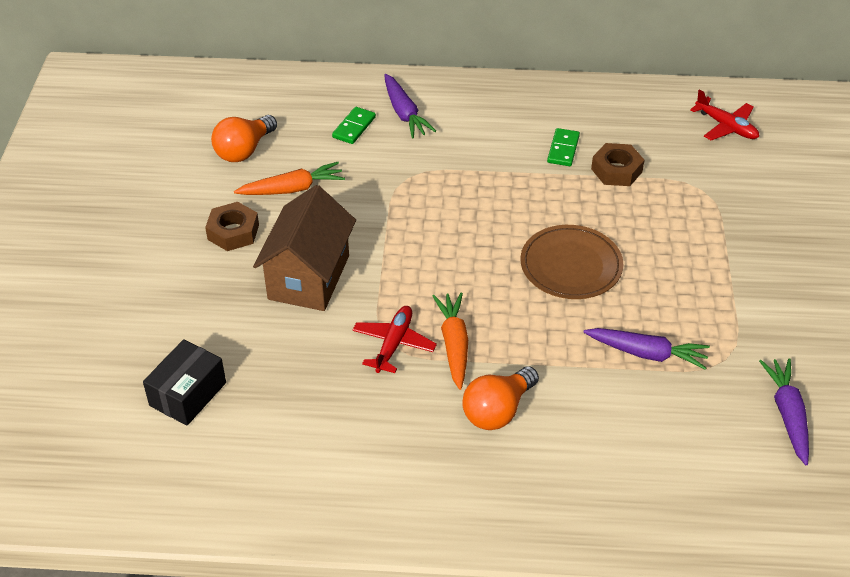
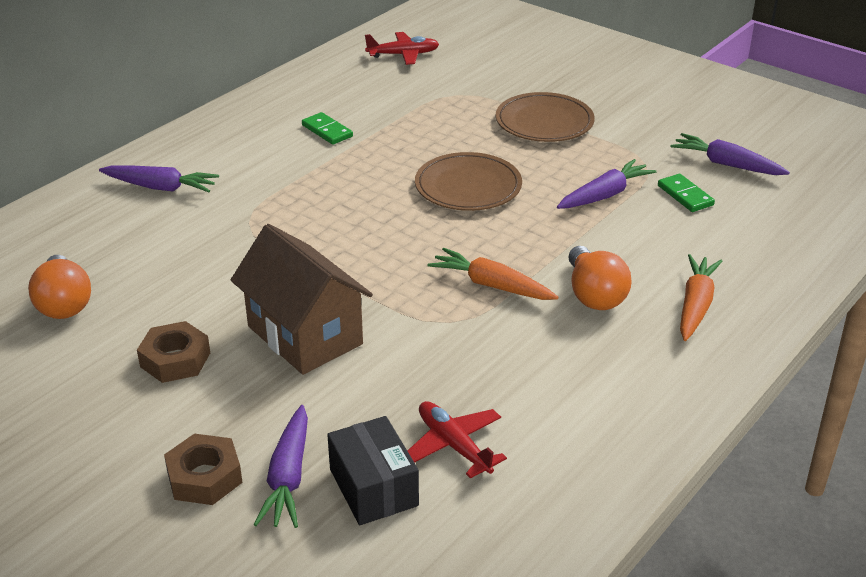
camera: 55 degrees left, 10 degrees down
(167, 348) = (288, 477): none -> purple carrot
(292, 189) = (167, 295): orange carrot -> orange carrot (695, 305)
(354, 127) = (135, 223): green domino -> green domino (685, 195)
(394, 344) = (453, 319): red plane -> red plane (454, 445)
(616, 170) = (386, 119): brown nut -> brown nut (204, 477)
(719, 263) = (544, 122): none -> brown plate

